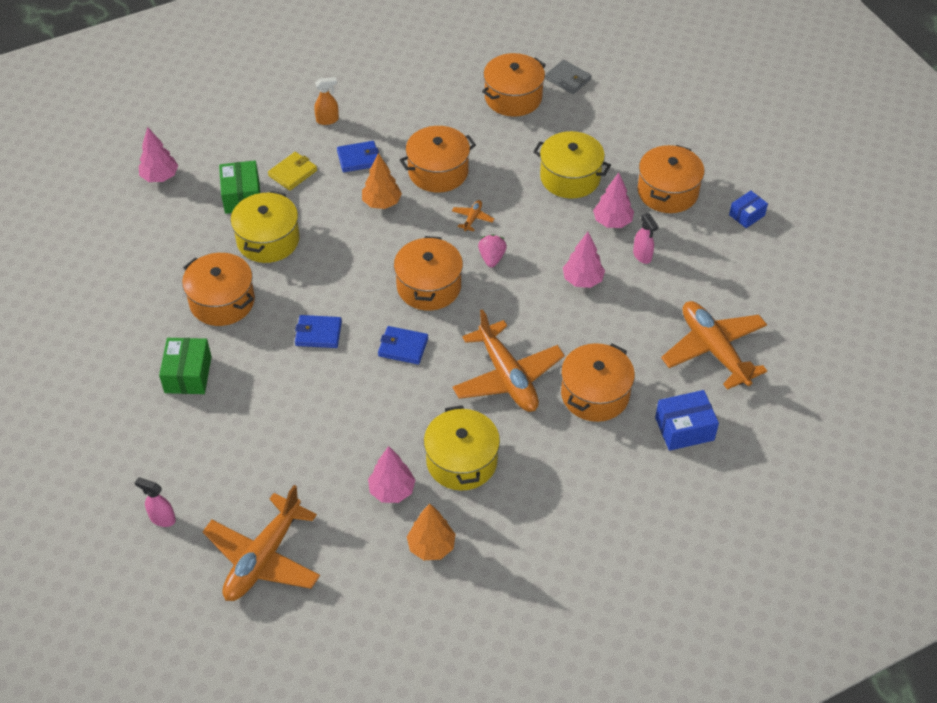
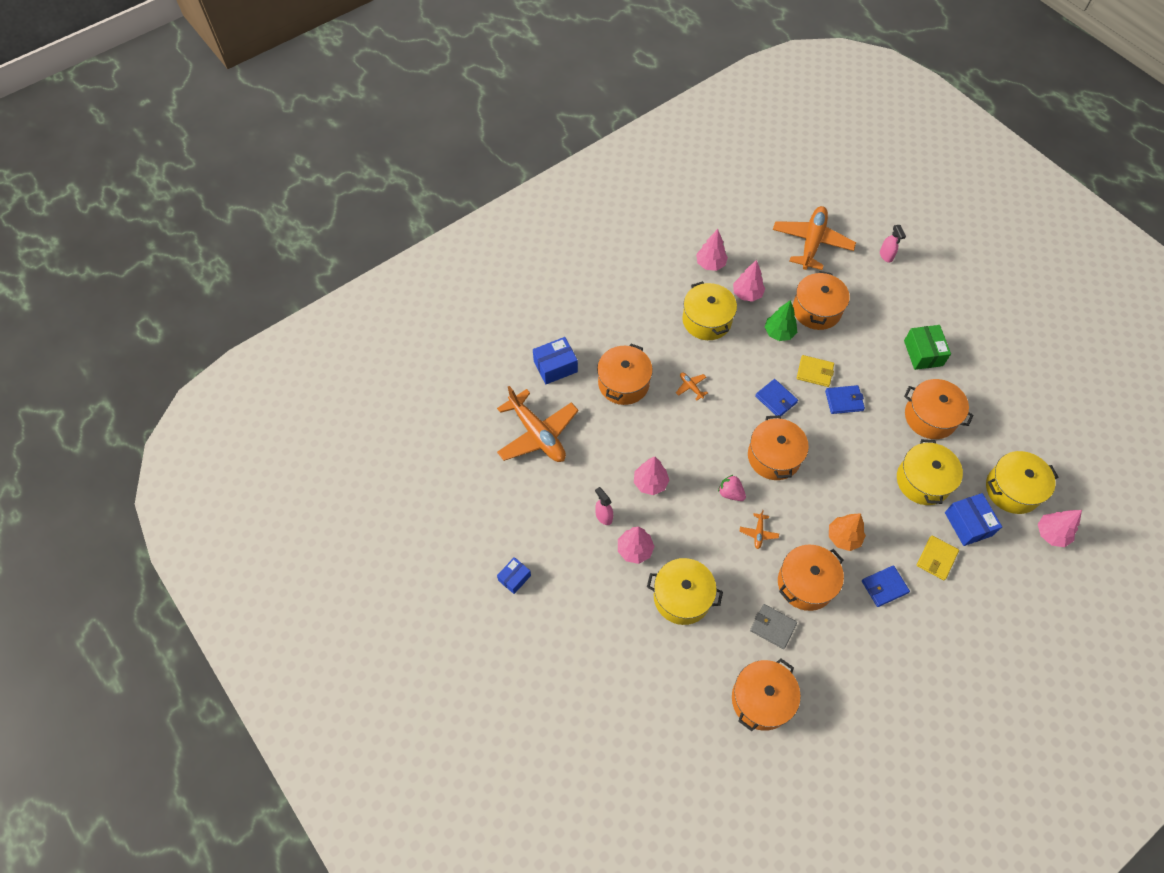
camera: 170 degrees right, 10 degrees up
(162, 518) = (886, 256): pink spray bottle -> pink spray bottle turned 60 degrees clockwise
(174, 219) = (1012, 489): none -> yellow pot
(242, 196) = (968, 524): green box -> blue box
(327, 120) = (934, 633): orange spray bottle -> none
(340, 372) = (814, 372): none -> yellow wallet
(367, 429) = (779, 333): none -> green tree
(403, 347) = (776, 399): blue wallet -> blue wallet turned 45 degrees clockwise
(431, 546) = (710, 264): orange tree -> pink tree
(492, 258) = (730, 493): pink strawberry -> pink strawberry turned 135 degrees clockwise
(507, 377) = (691, 387): orange plane -> orange plane, size x0.40
(568, 79) = (711, 739): grey wallet -> grey wallet (773, 627)
(667, 192) = (589, 594): orange pot -> orange pot (816, 310)

